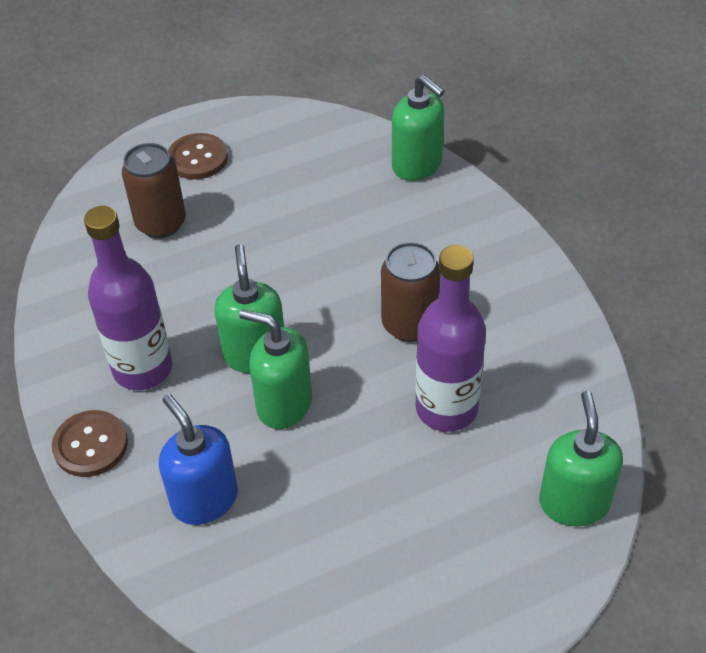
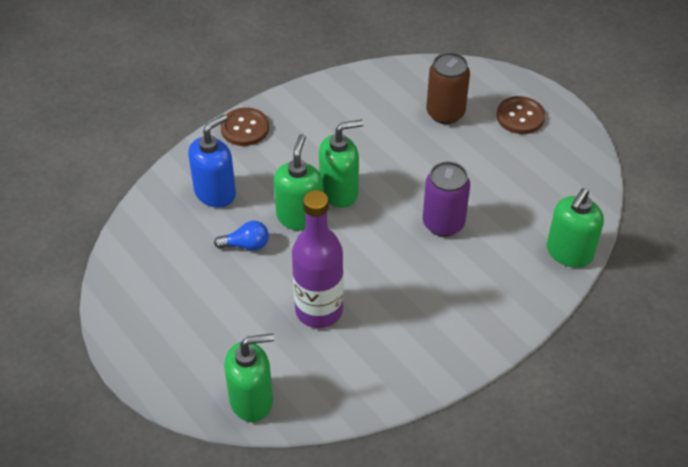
camera: 75 degrees right, 0 degrees up
(143, 369) = (311, 137): purple bottle -> none
(315, 474) = (246, 245): none -> blue light bulb
(342, 261) = (443, 223): none -> purple can
(409, 324) = (393, 275): brown can -> none

